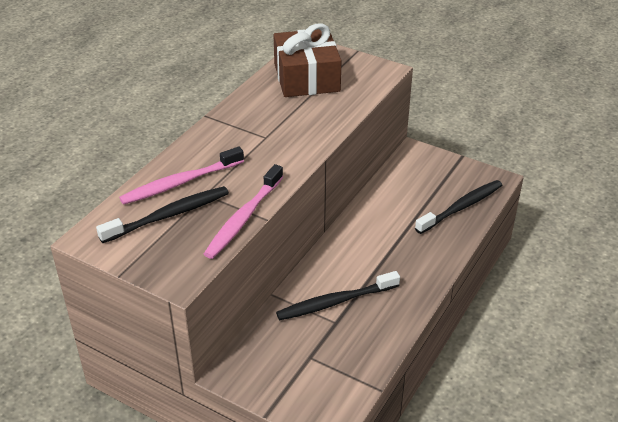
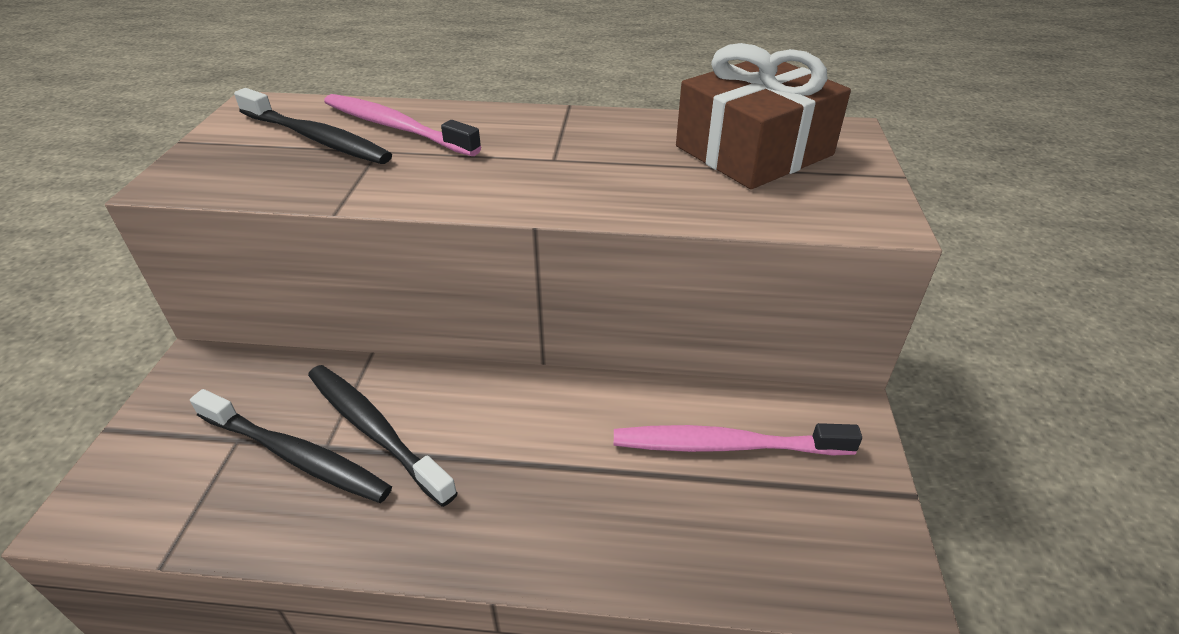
camera: 65 degrees right, 0 degrees up
(243, 218) = (328, 193): pink toothbrush -> pink toothbrush (726, 445)
(461, 207) = (742, 545): black toothbrush -> black toothbrush (295, 455)

